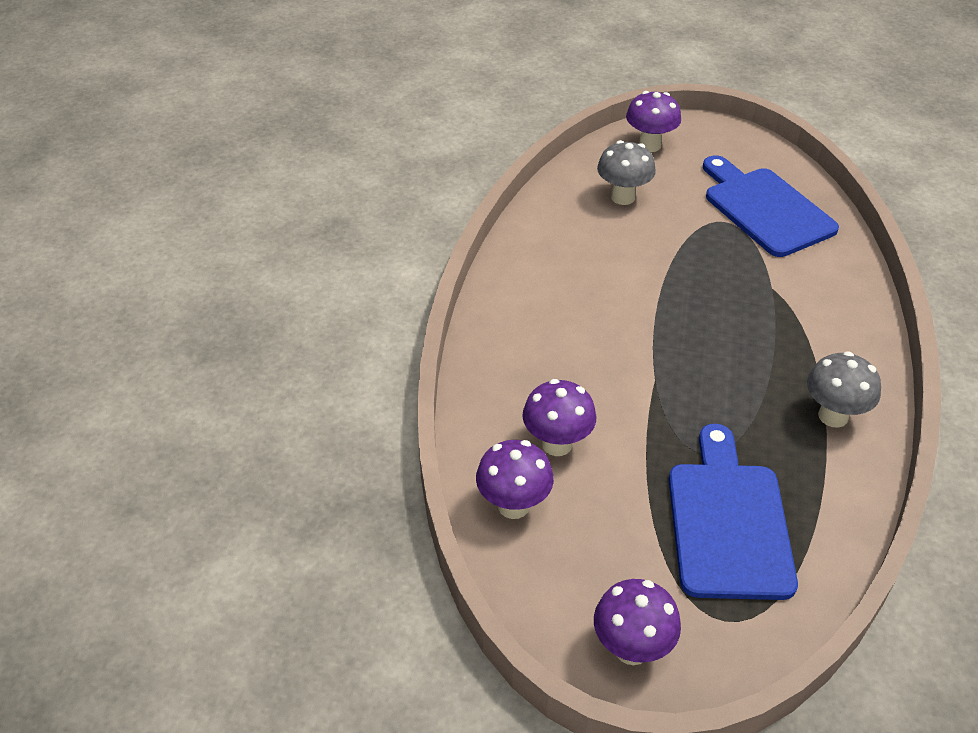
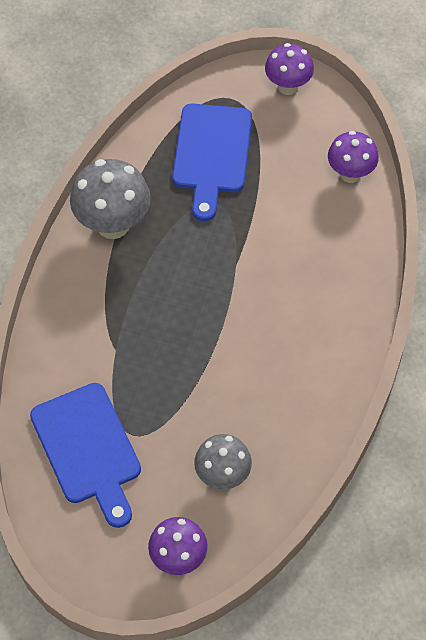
camera: 175 degrees left, 15 degrees up
(557, 444) = (316, 216): purple mushroom -> none
(833, 416) = (113, 225): grey mushroom -> grey mushroom, size x1.53

